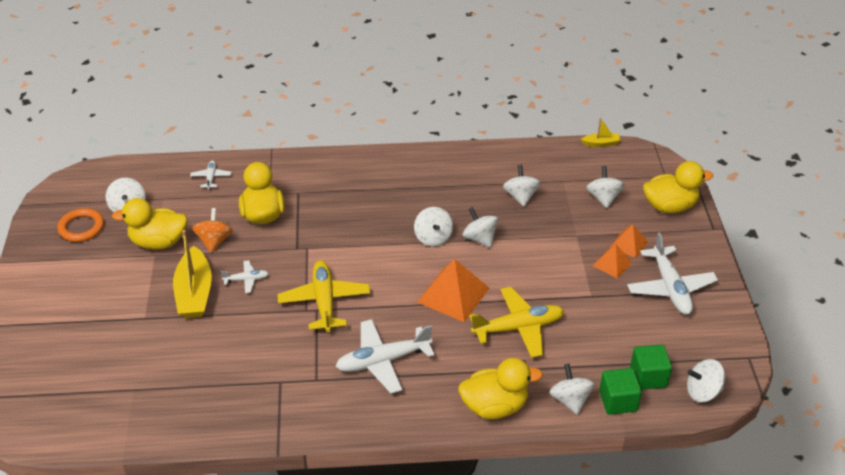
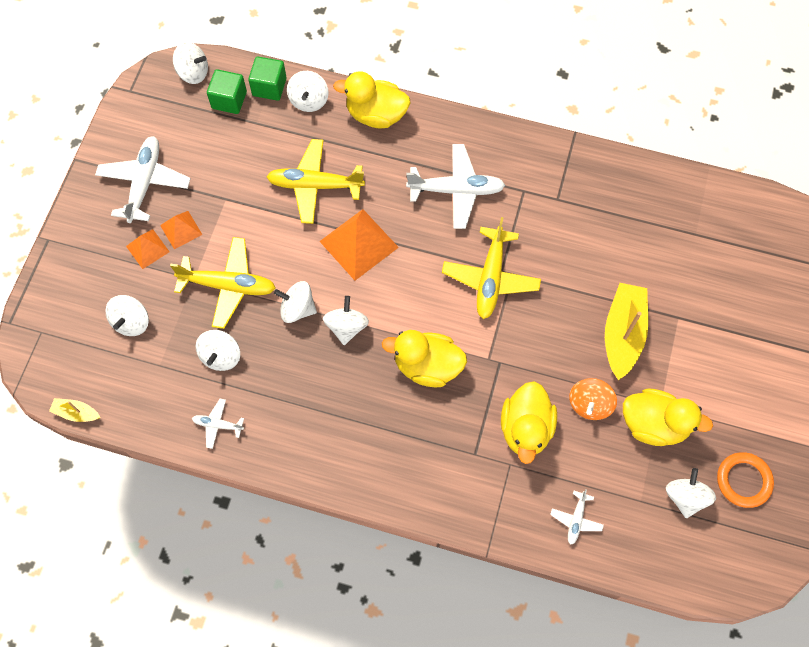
camera: 160 degrees left, 25 degrees up
(246, 280) = (564, 334): white plane -> white plane (218, 425)
(479, 238) = (297, 309): white spinning top -> white spinning top turned 120 degrees clockwise
(545, 238) = (228, 286): none -> yellow plane
(670, 206) = (69, 285): yellow duck -> yellow duck (427, 366)

